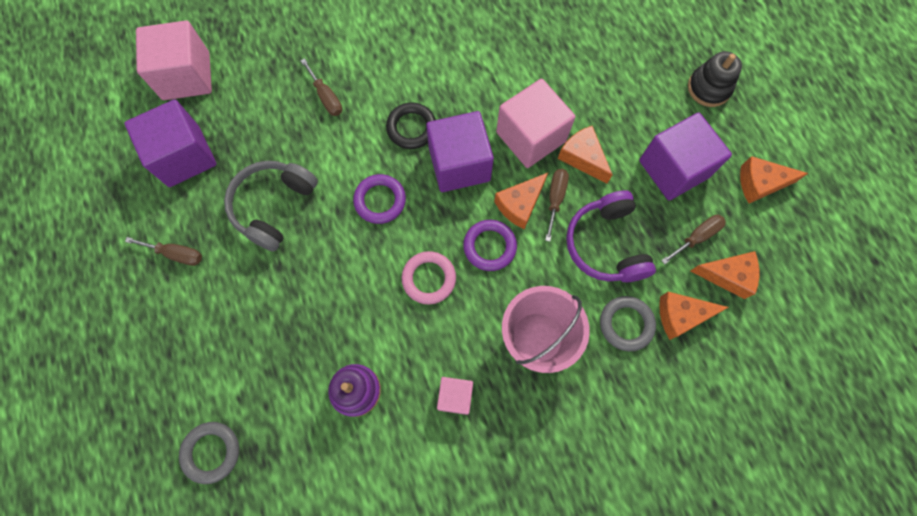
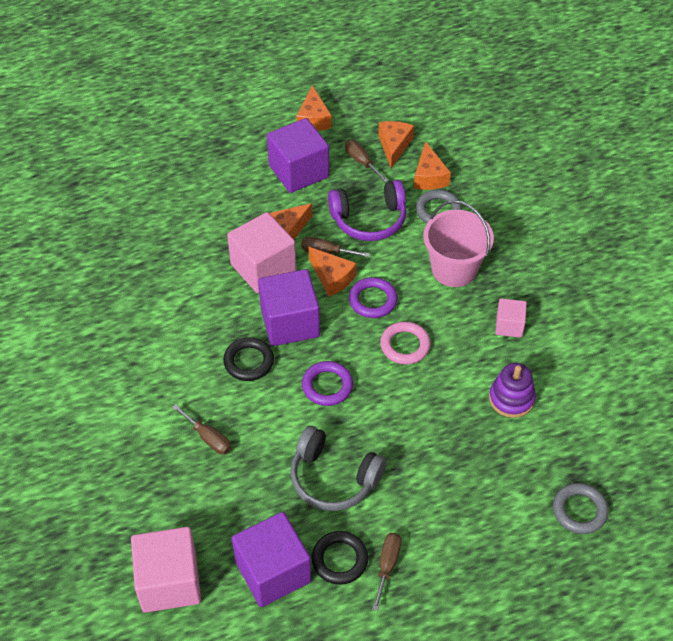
camera: 90 degrees left, 20 degrees down
(188, 212) = (339, 560): none -> black ring
(326, 97) = (208, 438): brown screwdriver -> brown screwdriver turned 75 degrees clockwise
(709, 88) = (220, 142): black stacking toy -> none

